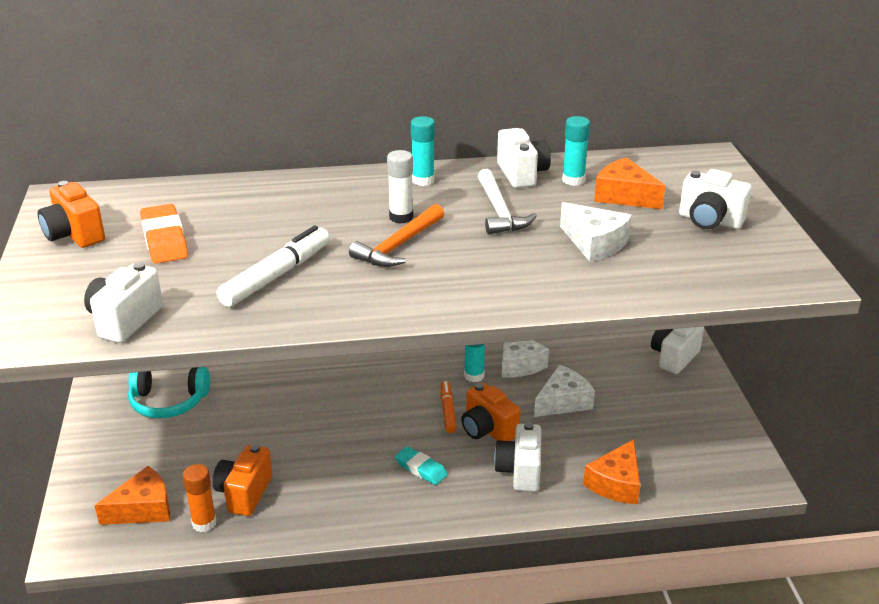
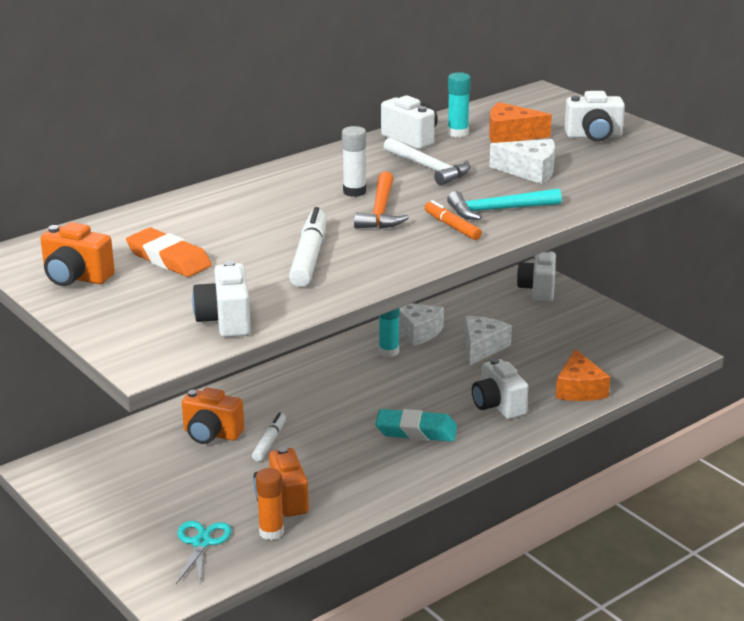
camera: 30 degrees left, 5 degrees down
(143, 509) = (201, 543): orange cheese -> turquoise scissors
(168, 402) = (126, 459): turquoise headphones -> none
(289, 429) = (269, 441): none -> white marker
(421, 468) = (416, 431): turquoise eraser -> turquoise eraser, size x1.52
(423, 180) = (335, 162): turquoise glue stick -> none
(447, 411) = (394, 383): orange marker -> orange marker (452, 226)
(487, 430) = (442, 386): orange camera -> orange camera (211, 434)
(509, 279) = (498, 210): none -> turquoise hammer

